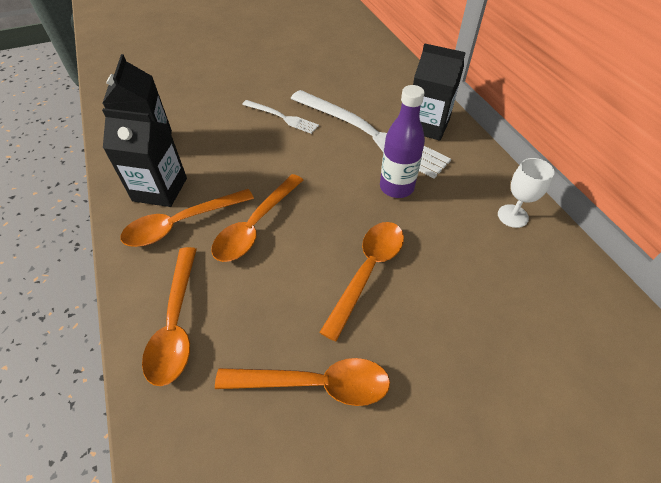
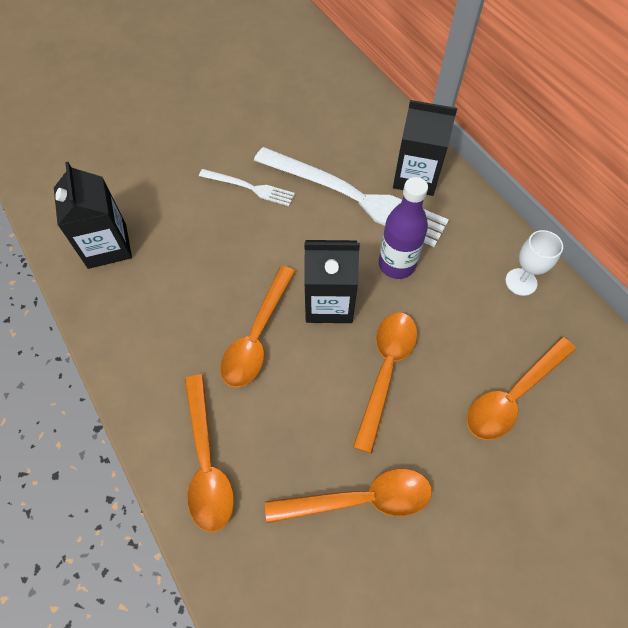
camera: 10 degrees left, 10 degrees up
(160, 189) = (138, 306): black carton -> black carton (329, 302)
(181, 224) = (176, 346): orange spoon -> orange spoon (512, 396)

